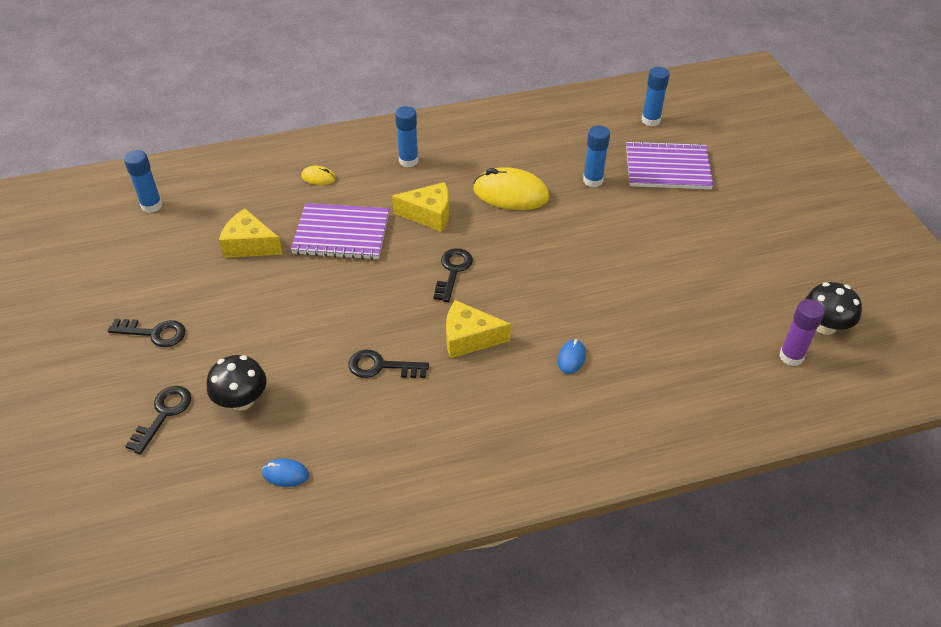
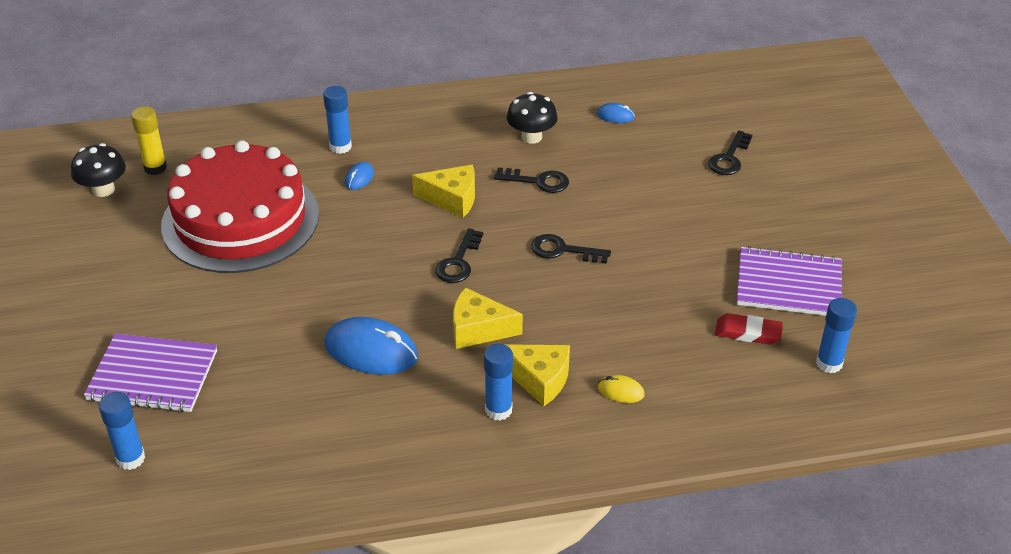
camera: 175 degrees left, 5 degrees down
(154, 333) = (764, 221): black key -> black key (563, 250)
(208, 225) = (748, 332): none -> red eraser
(242, 400) = (663, 163): black mushroom -> black mushroom (531, 137)
(249, 245) = (691, 305): yellow cheese -> yellow cheese (539, 379)
(341, 234) = (584, 312): purple notebook -> purple notebook (788, 284)
(510, 194) = (371, 351): yellow mouse -> blue mouse
(593, 180) = (259, 363): blue glue stick -> blue glue stick (340, 147)
(670, 301) = (240, 219): none -> red cake
(791, 356) = (155, 168): purple glue stick -> yellow glue stick

